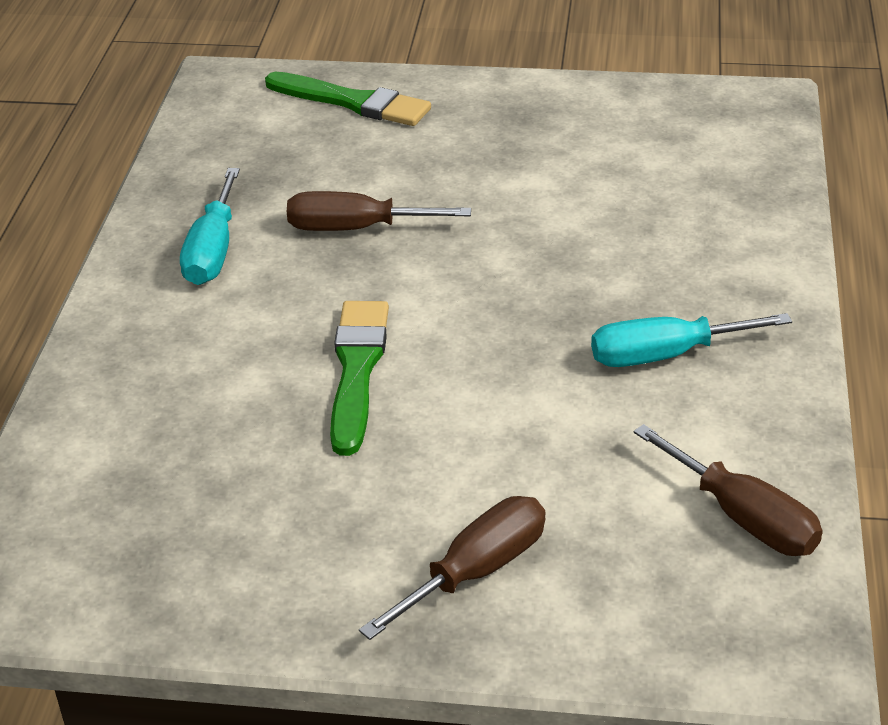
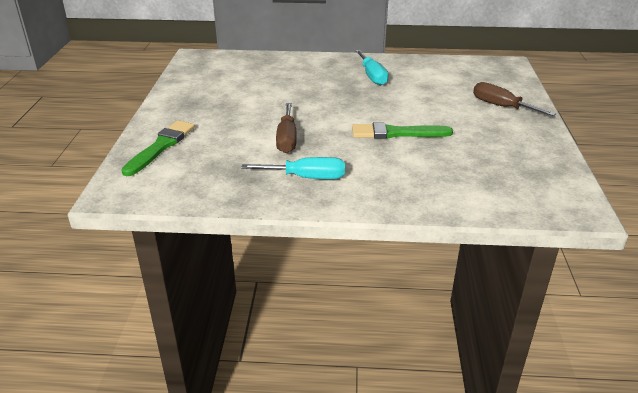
camera: 95 degrees left, 5 degrees down
(743, 517) = (453, 67): brown screwdriver -> none

